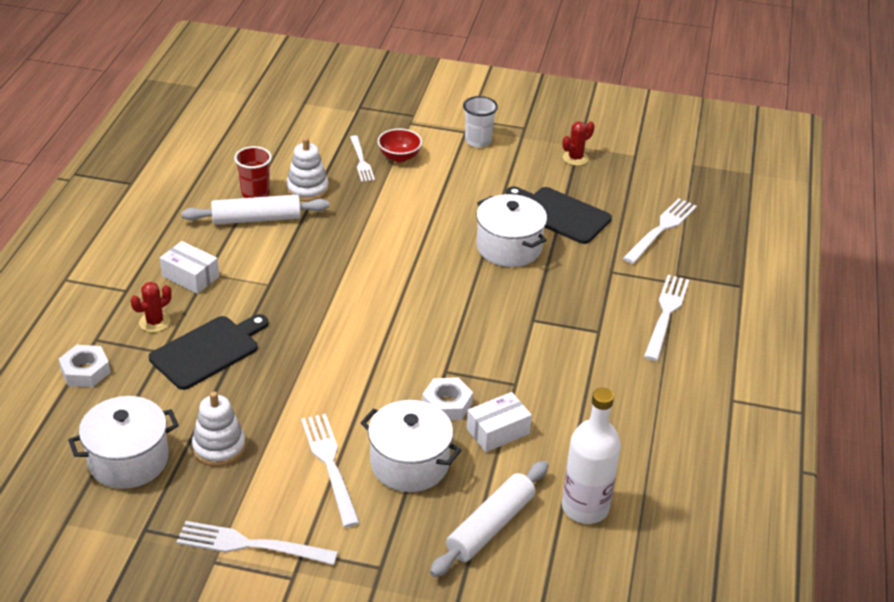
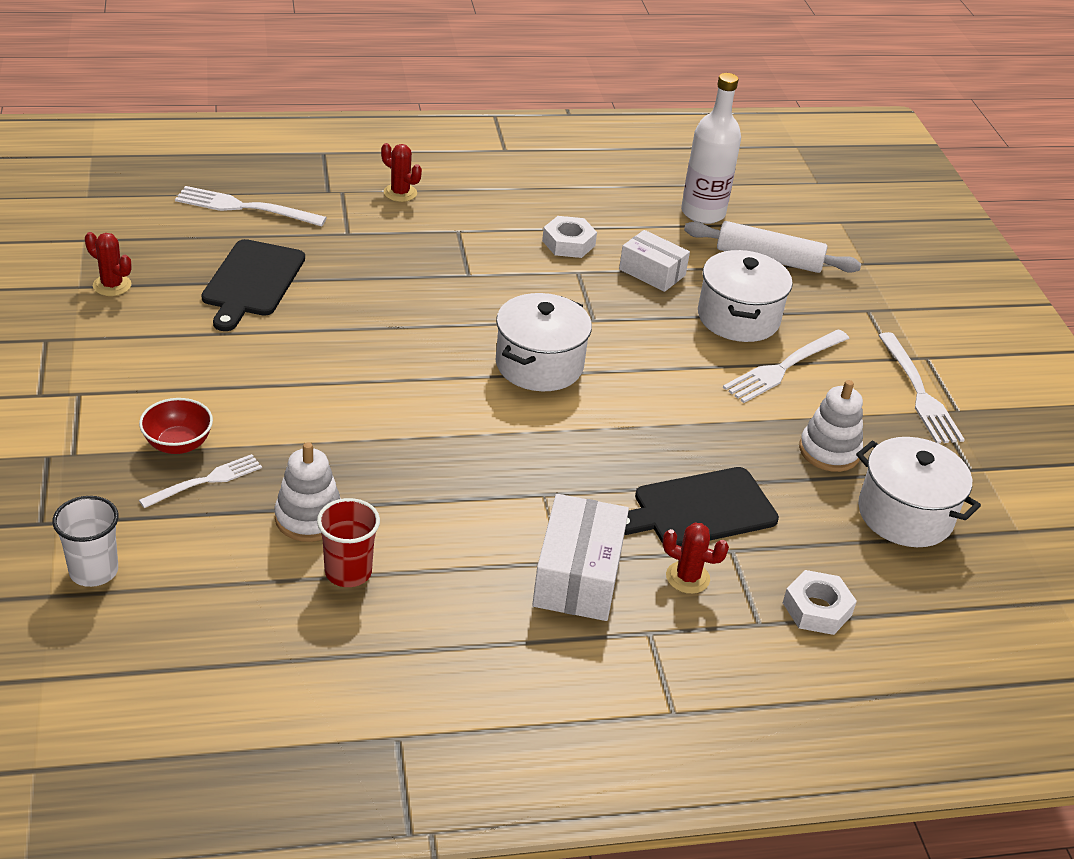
camera: 115 degrees left, 0 degrees up
(190, 276) = (577, 575): white box -> white box, size x1.50
(208, 351) = (699, 509): black cutting board -> black cutting board turned 45 degrees counterclockwise
(256, 219) = (411, 550): white rolling pin -> none
(447, 404) = (640, 309): white nut -> white nut (568, 243)
(478, 141) = (101, 376): white cup -> white cup (94, 571)
(509, 247) = (344, 310): white pot -> white pot (539, 365)
(666, 313) = (400, 193): white fork -> red cactus

